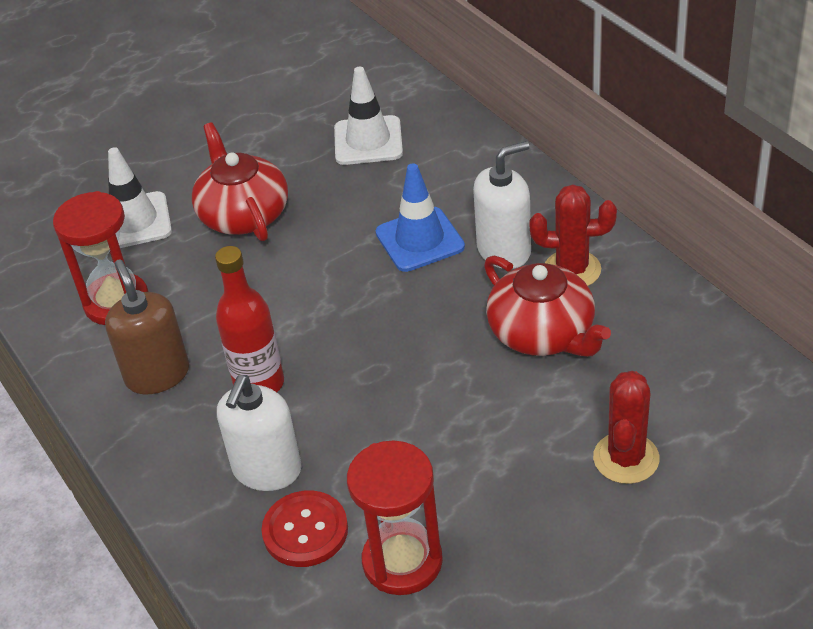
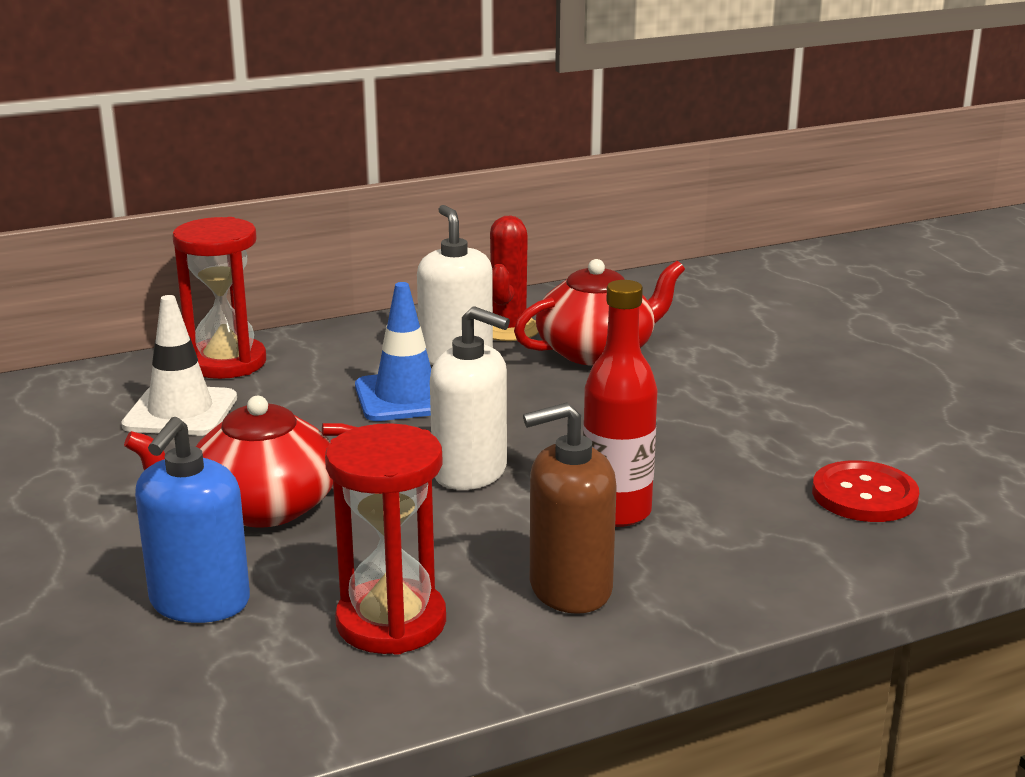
camera: 85 degrees left, 20 degrees down
(134, 221) = (199, 602): white traffic cone -> blue soap dispenser
(267, 470) = (767, 514): white soap dispenser -> white soap dispenser (470, 472)
(402, 561) = (907, 445): red hourglass -> red hourglass (226, 363)
(626, 458) = (779, 336): red cactus -> none

